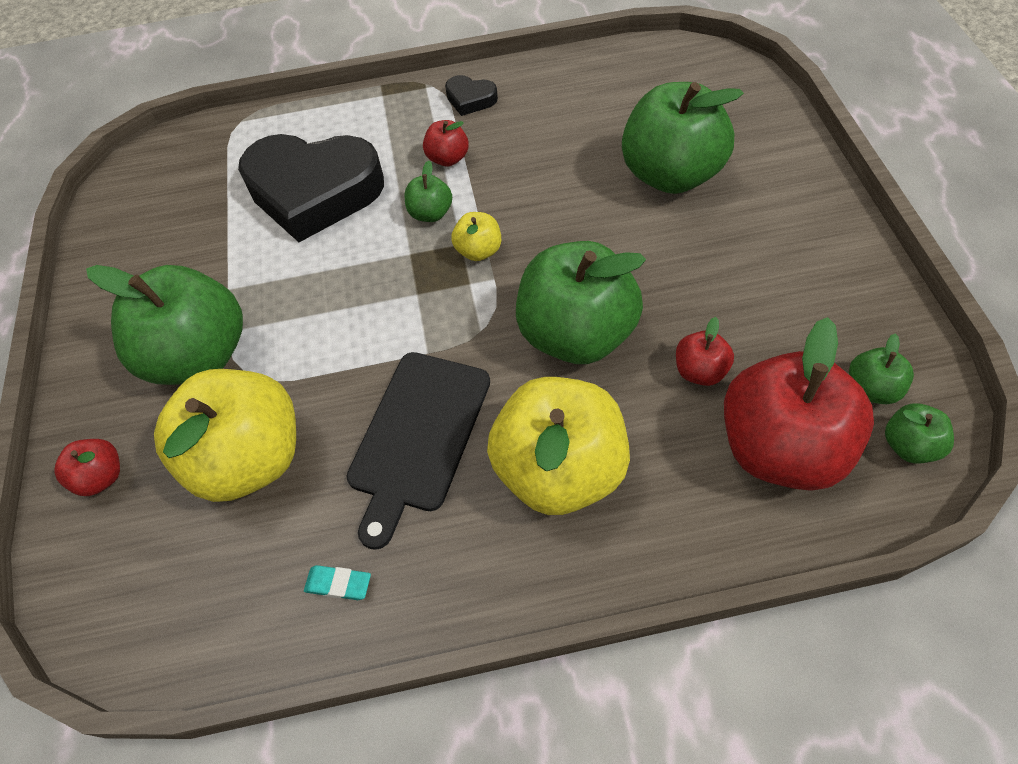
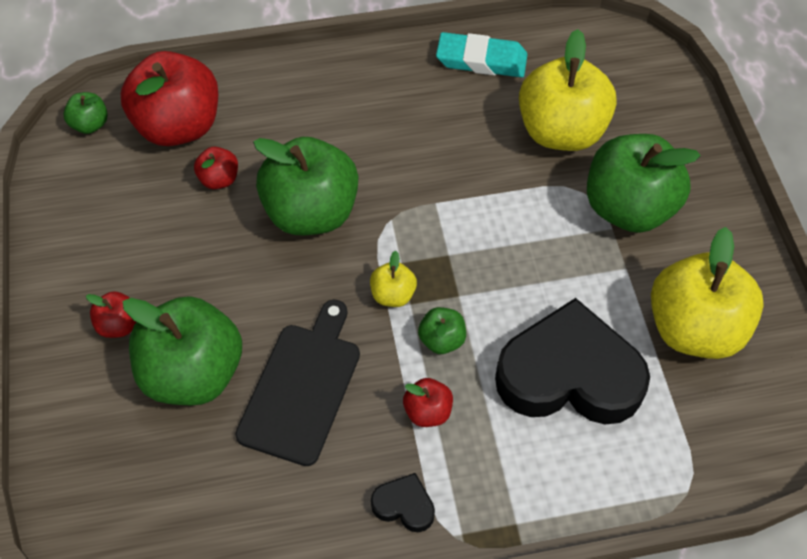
camera: 175 degrees right, 0 degrees up
(102, 477) = (669, 123): red apple -> red apple (119, 325)
(338, 584) = (481, 60): turquoise eraser -> turquoise eraser, size x2.10
(418, 437) = (437, 141): black cutting board -> black cutting board (302, 387)
(559, 469) = (335, 118): yellow apple -> yellow apple (694, 328)
(871, 389) = (97, 162): green apple -> none

